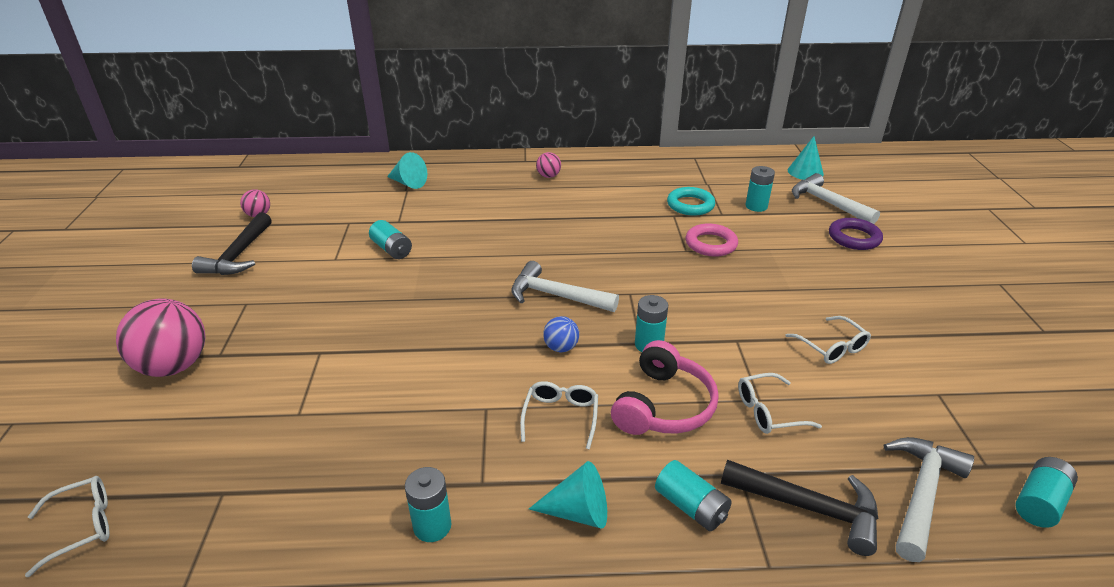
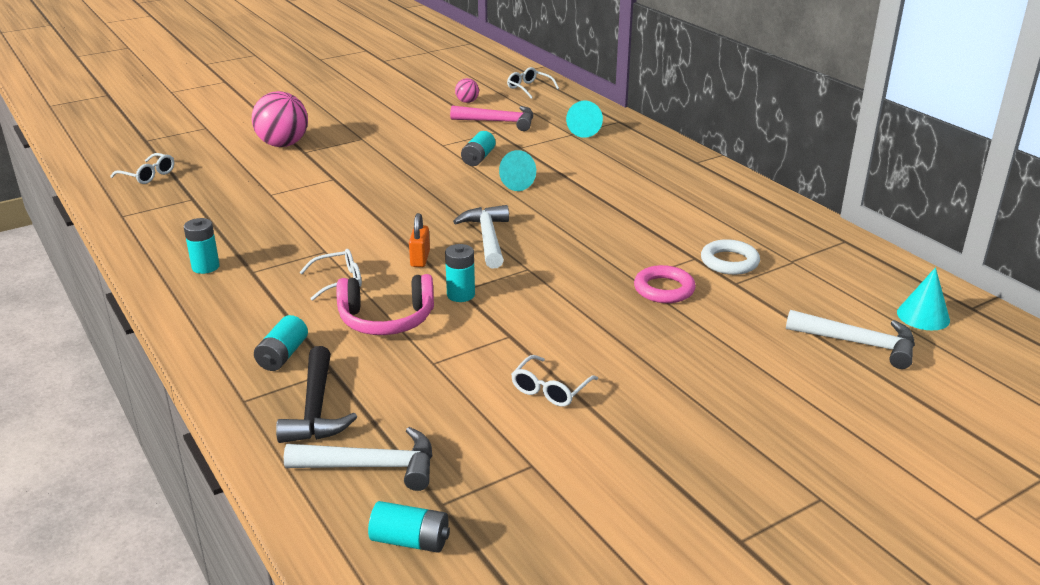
camera: 60 degrees right, 5 degrees down
(239, 255) = (411, 115): black hammer -> none
(330, 214) = (499, 122): none -> pink hammer
(548, 176) = (682, 180): pink ball -> none
(561, 347) = (420, 259): blue ball -> orange padlock
(578, 511) = (249, 312): turquoise cone -> turquoise cone (513, 183)
(690, 205) = (729, 262): turquoise ring -> white ring
(756, 206) = (782, 299): turquoise battery -> none
(768, 411) = (420, 370): white glasses -> white glasses (529, 88)
(827, 203) = (859, 344): white hammer -> white hammer turned 90 degrees clockwise
(854, 238) = (795, 374): purple ring -> none

